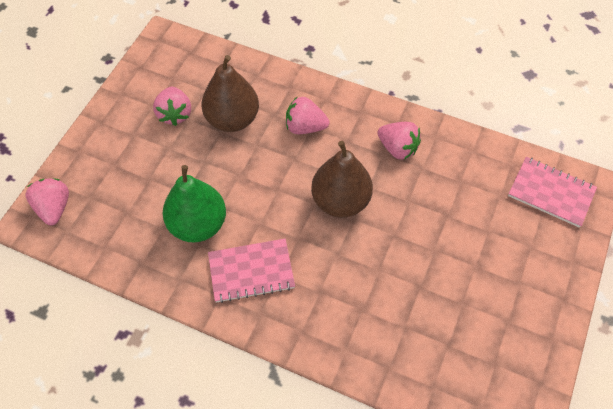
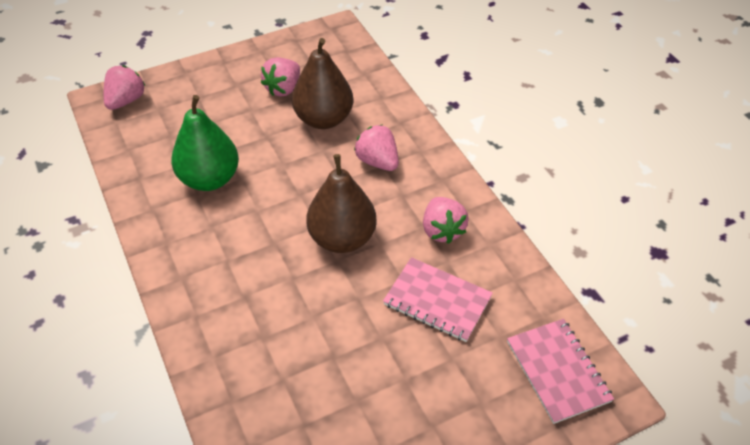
camera: 40 degrees right, 10 degrees down
(251, 271) = (209, 241): pink notebook -> pink notebook (437, 300)

